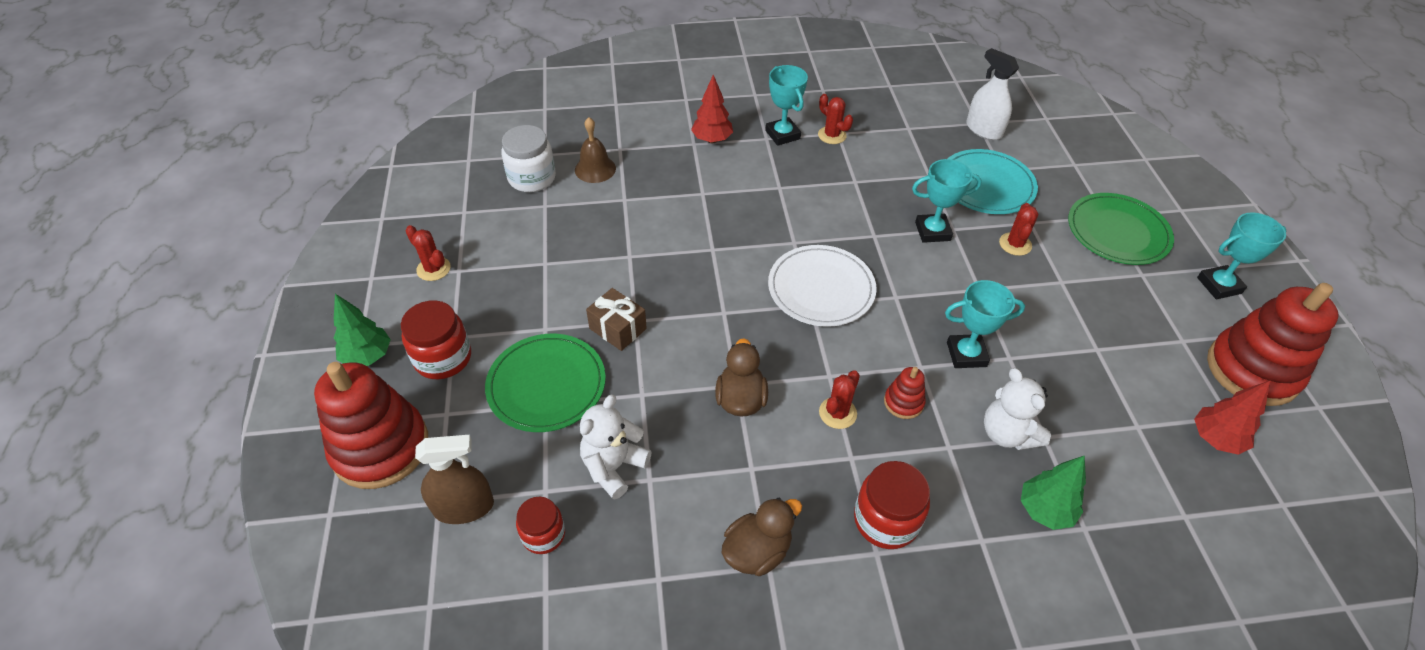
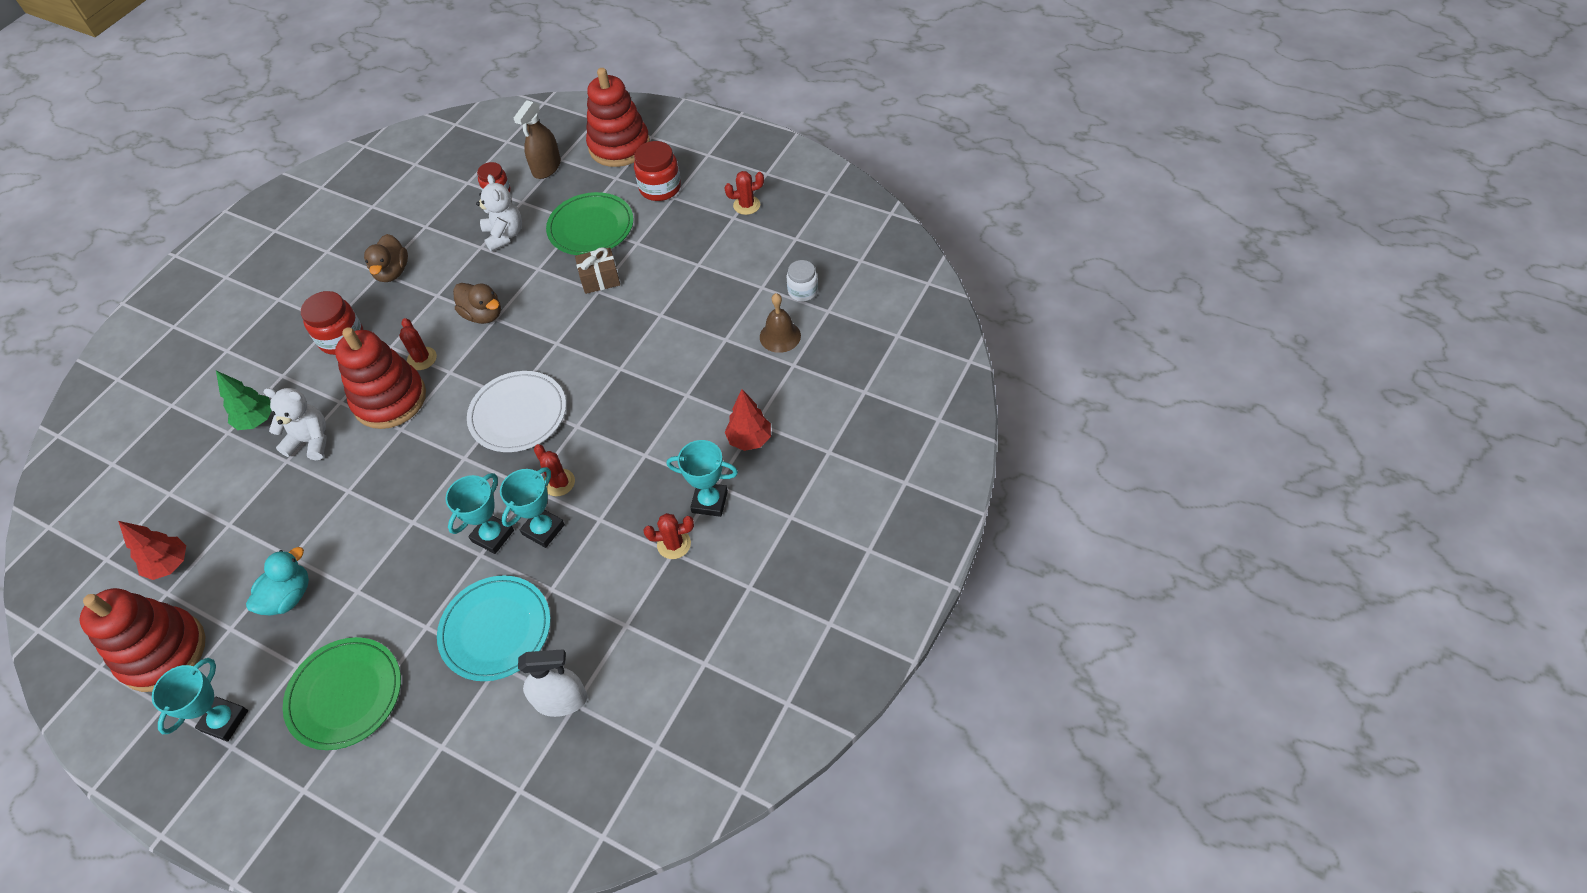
camera: 130 degrees right, 5 degrees up
(368, 356) = (694, 156): green tree -> none
(532, 178) = (802, 291): white jar -> white jar, size x0.65
(903, 402) = (390, 399): red stacking toy -> red stacking toy, size x2.26
(966, 354) = (378, 465): turquoise trophy -> turquoise trophy (543, 529)
(1015, 244) = (420, 590): red cactus -> red cactus (559, 482)
(1118, 322) = (289, 596): none -> turquoise duck

